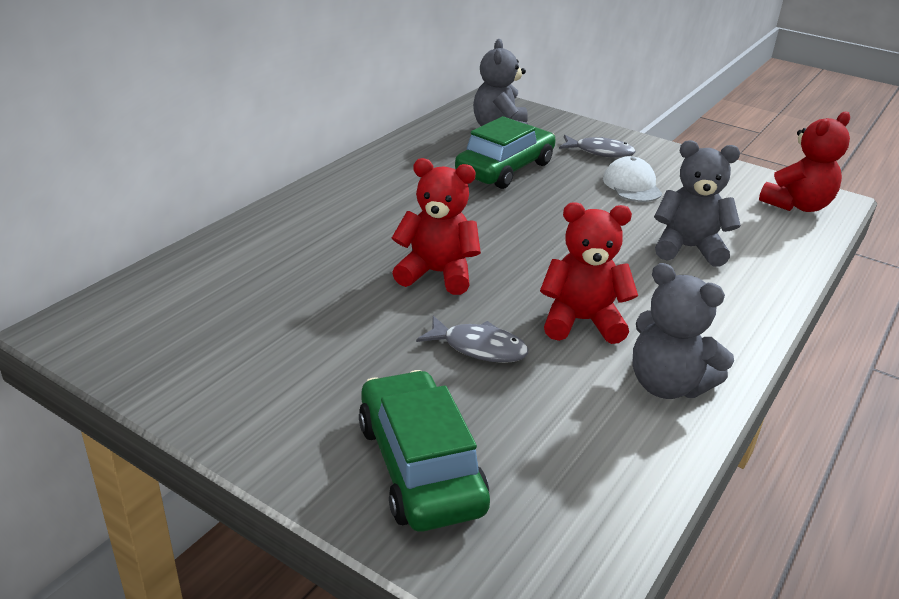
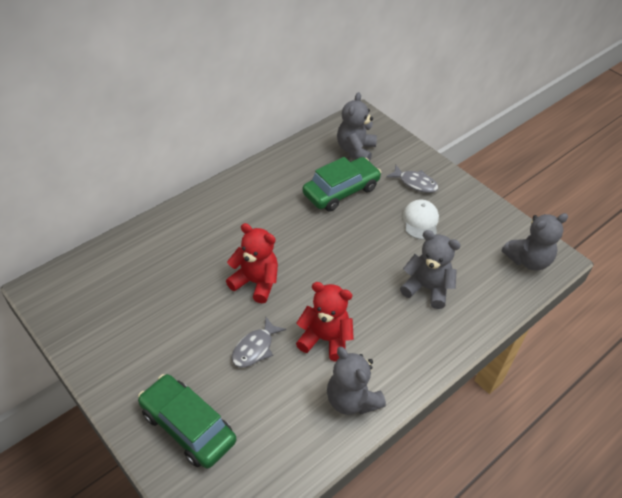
camera: 15 degrees right, 15 degrees up
(420, 466) = (188, 426): green car -> green car turned 45 degrees counterclockwise
(479, 348) = (255, 348): grey fish -> grey fish turned 90 degrees clockwise
(797, 205) = (528, 260): red teddy bear -> grey teddy bear

